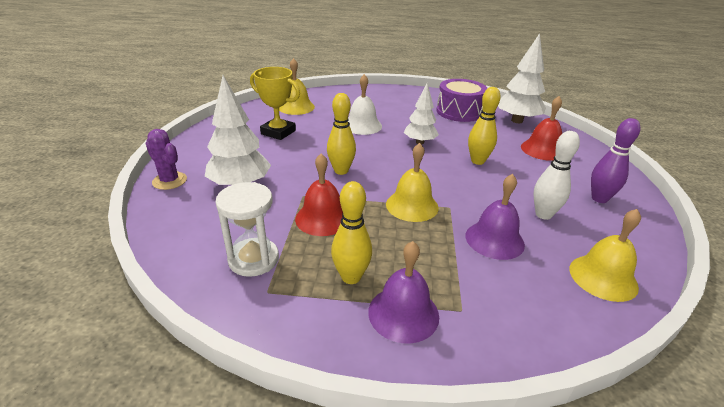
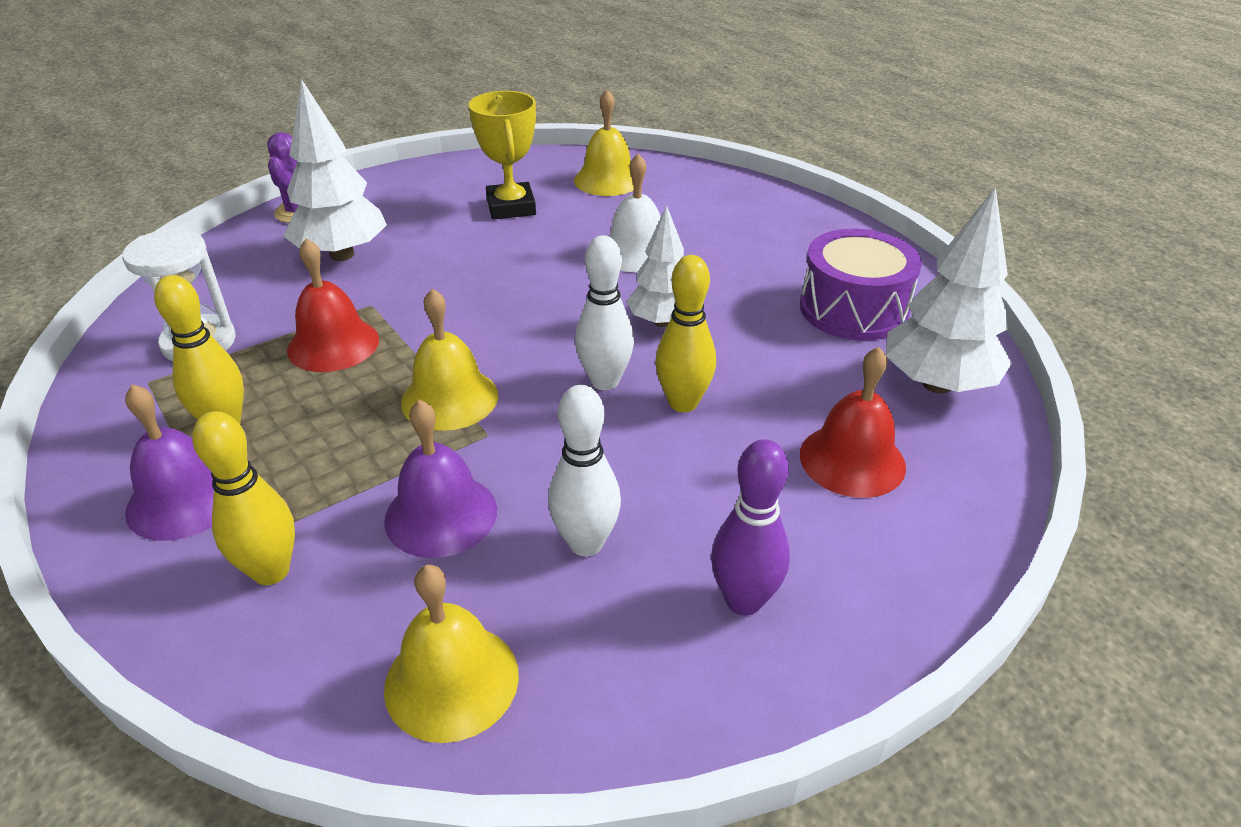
camera: 50 degrees right, 5 degrees up
(341, 171) = (471, 300): yellow bowling pin -> yellow bowling pin (271, 571)
(444, 169) = (605, 381): none -> white bowling pin

